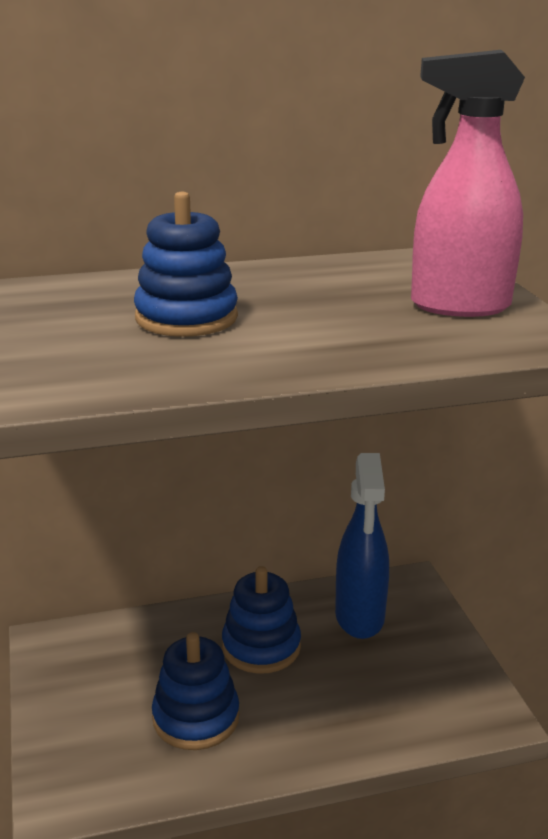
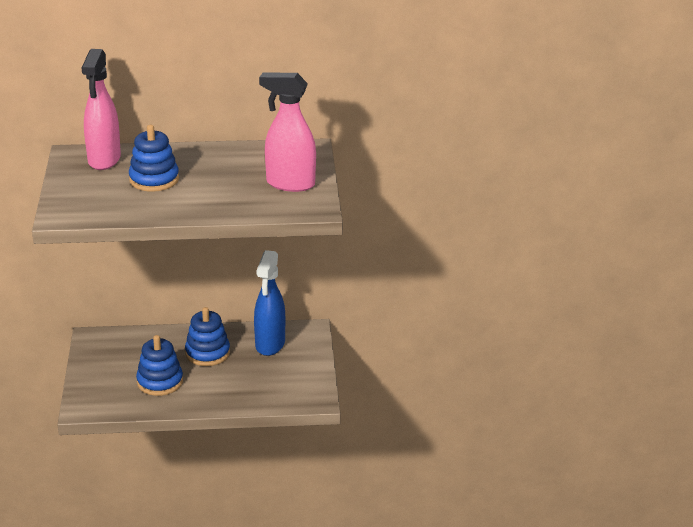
camera: 10 degrees right, 5 degrees up
(69, 296) = (104, 160): none -> pink spray bottle

